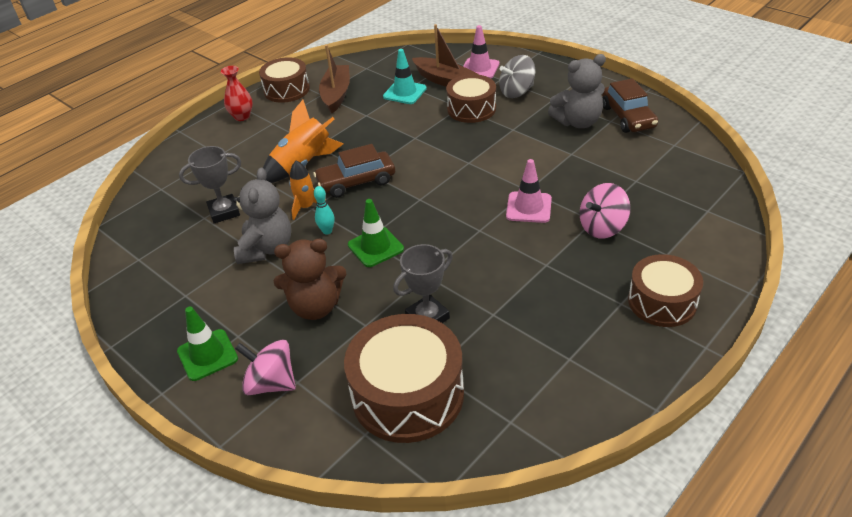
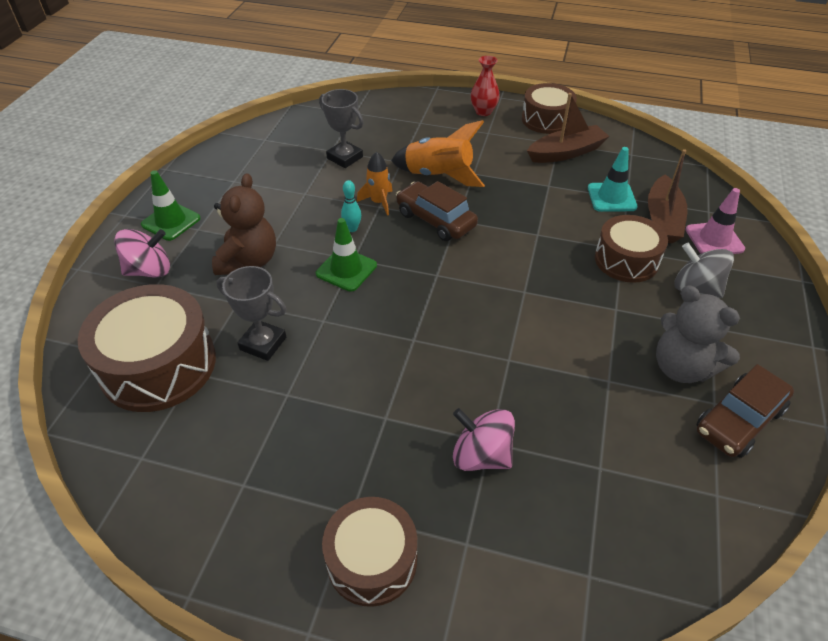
camera: 60 degrees right, 5 degrees up
(266, 249) = (310, 201): grey teddy bear -> none
(271, 383) = (149, 270): pink spinning top -> pink spinning top turned 75 degrees clockwise
(316, 307) = (248, 261): brown teddy bear -> brown teddy bear turned 135 degrees counterclockwise
(528, 207) = (476, 370): pink traffic cone -> none

